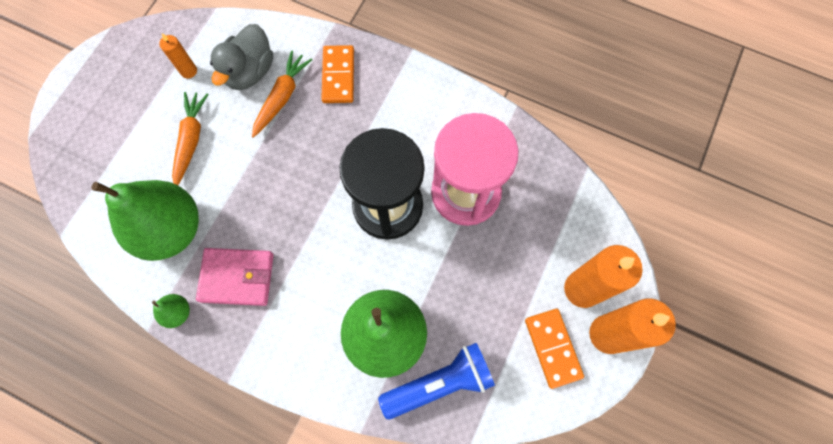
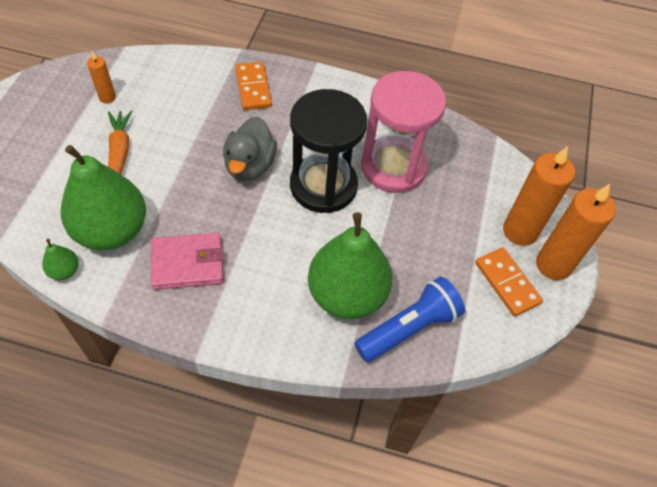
camera: 15 degrees left, 15 degrees down
(178, 312) = (131, 302): green pear -> green pear (65, 271)
(249, 72) = (167, 93): grey duck -> grey duck (250, 166)
(282, 97) = (203, 110): orange carrot -> none

